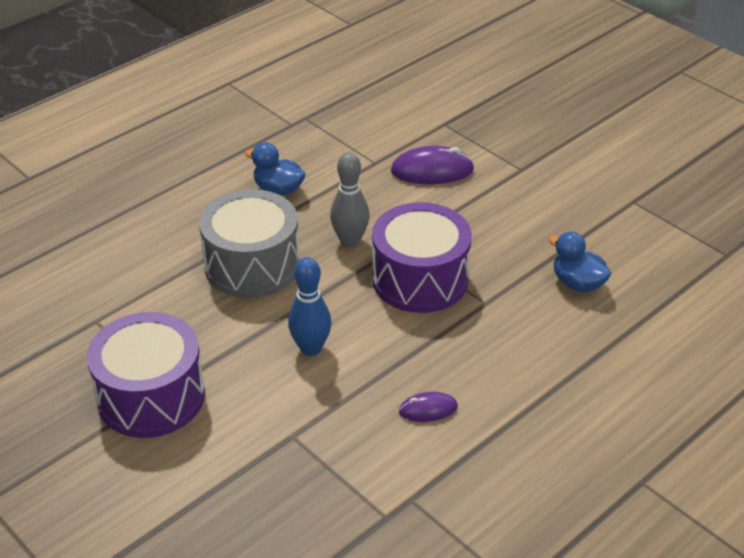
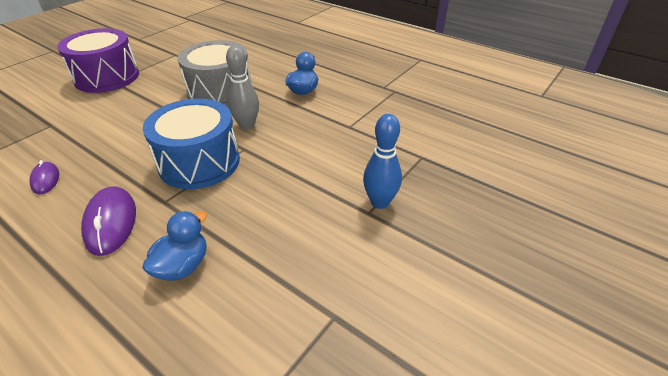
camera: 80 degrees right, 0 degrees up
(311, 348) = (131, 122): blue bowling pin -> blue bowling pin (380, 202)
(420, 279) = (199, 162): purple drum -> blue drum
(432, 171) = (346, 156): purple mouse -> purple mouse (111, 222)

